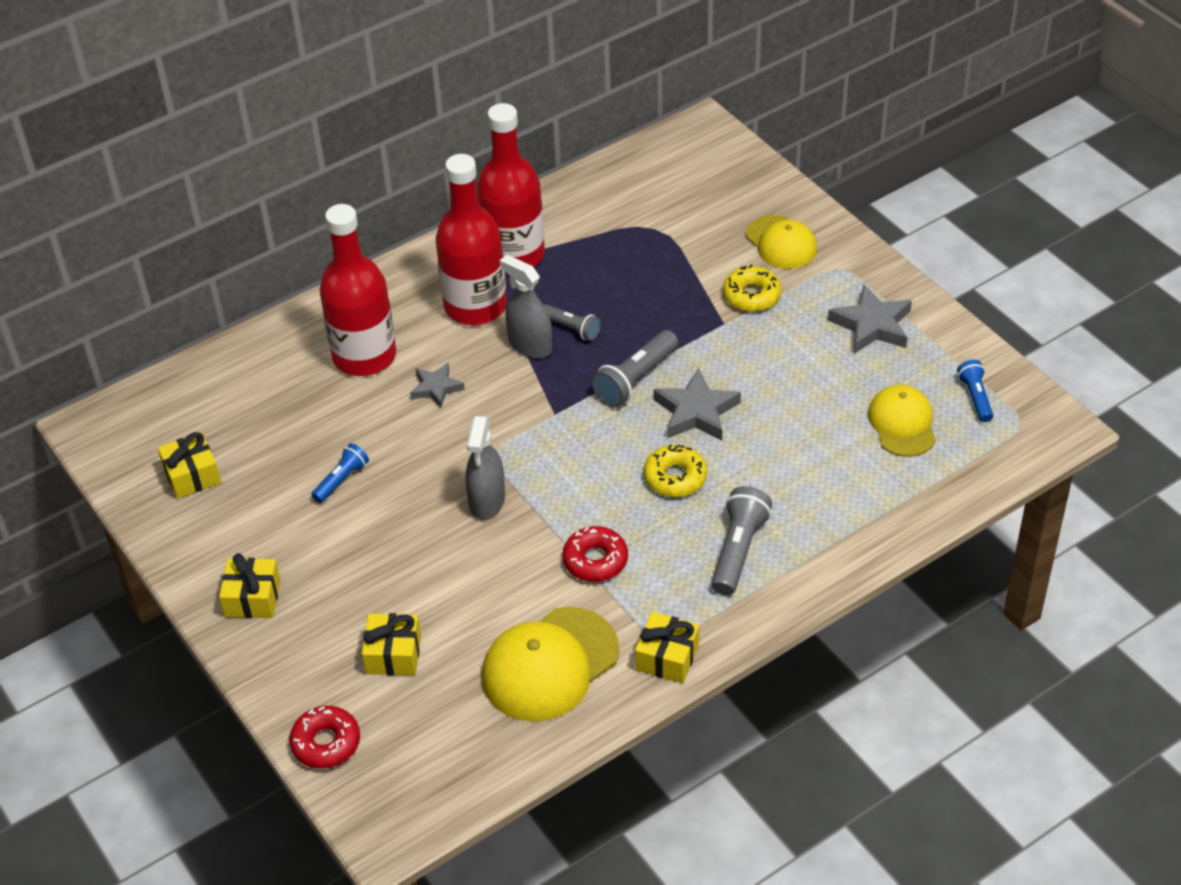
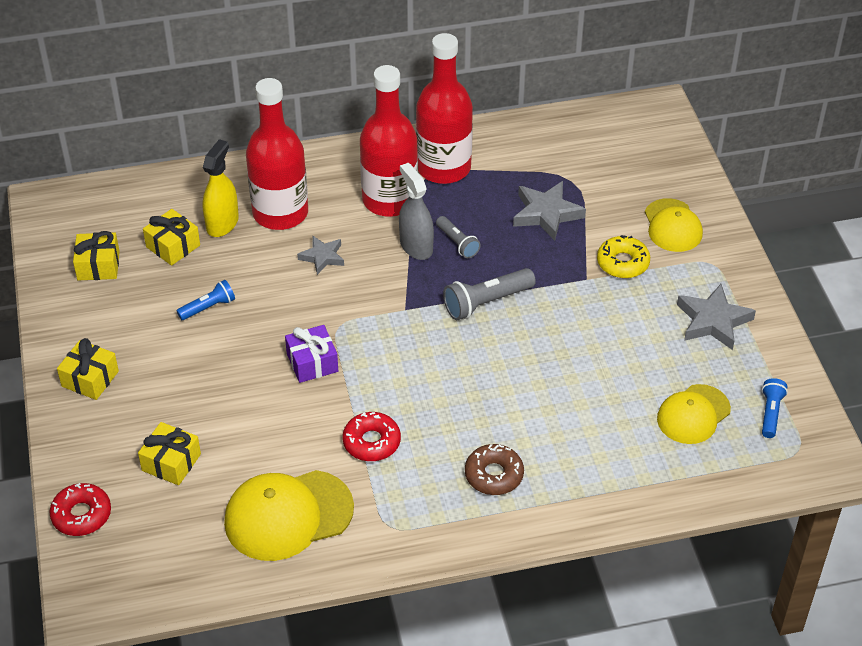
camera: 20 degrees right, 0 degrees up
(306, 387) = (222, 223): none -> yellow spray bottle
(487, 500) = (312, 362): grey spray bottle -> purple gift
(667, 657) = (385, 544): yellow gift -> yellow gift (173, 246)
(675, 477) = (474, 395): yellow donut -> none
(696, 412) = (522, 346): grey star -> grey star (546, 214)
(738, 550) = (494, 475): grey flashlight -> brown donut
(902, 423) = (693, 414): yellow cap -> yellow cap turned 150 degrees counterclockwise

